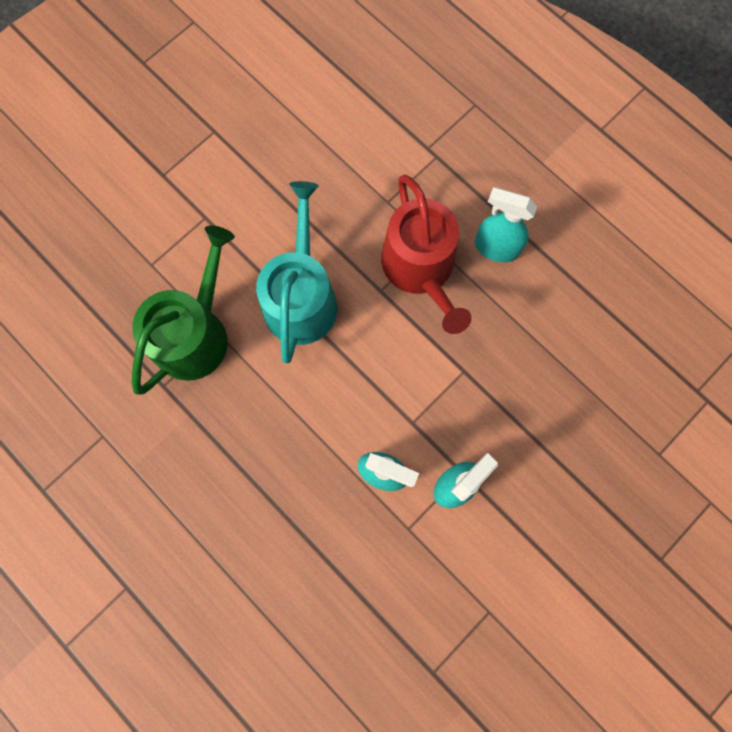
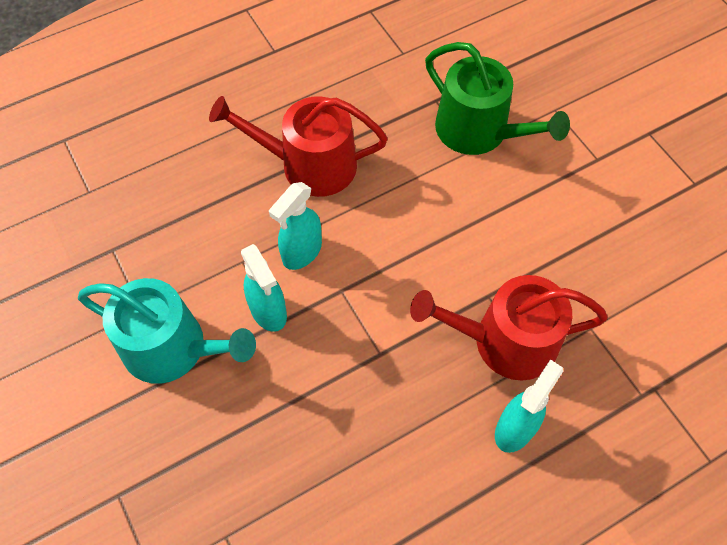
camera: 105 degrees right, 15 degrees down
(278, 497) = (309, 165): none -> red watering can
(301, 298) = (495, 222): turquoise watering can -> turquoise watering can (173, 348)

